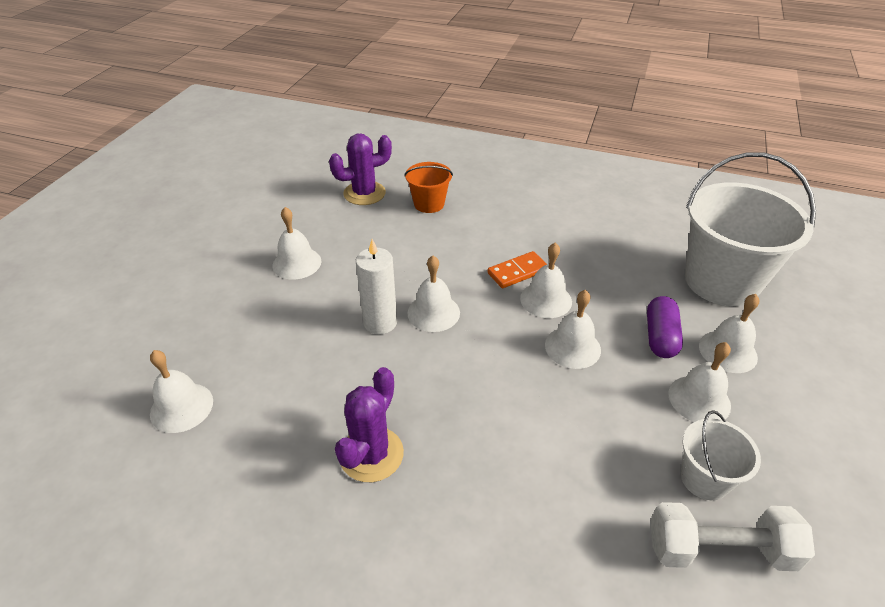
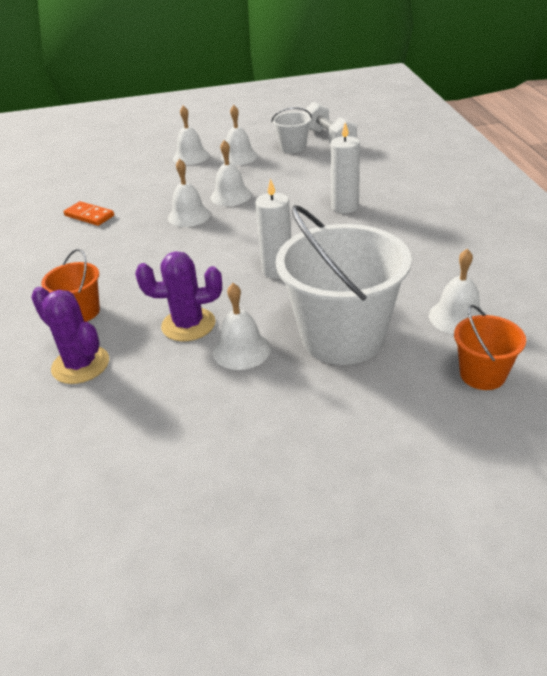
camera: 115 degrees left, 5 degrees down
(114, 376) = (482, 374): none -> orange bucket
(371, 454) = (390, 228): purple cactus -> purple cactus (188, 325)
(433, 312) = (244, 252): white bell -> none
(459, 439) = (345, 207): none -> white candle
(517, 272) = (163, 235): orange domino -> orange domino (89, 216)
(660, 337) = (195, 175): purple capsule -> none
(721, 281) = (120, 168): white bucket -> white bucket (343, 337)

